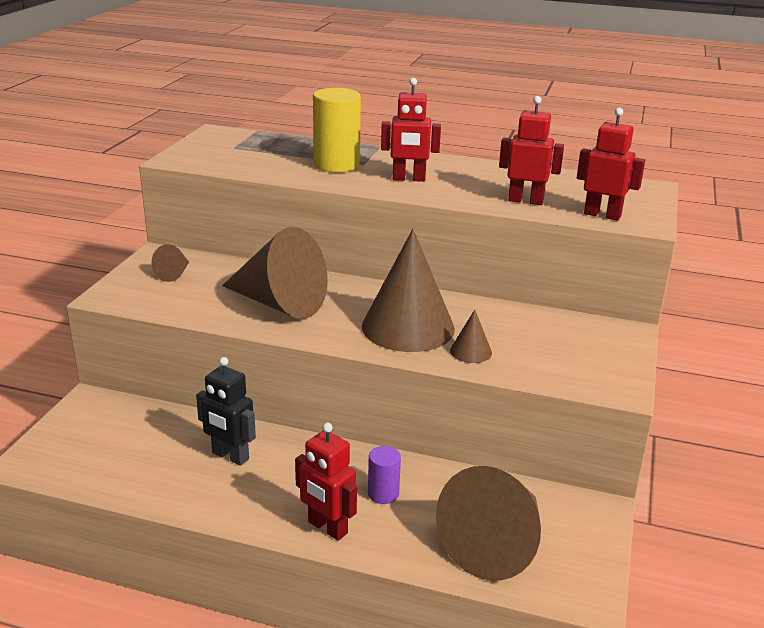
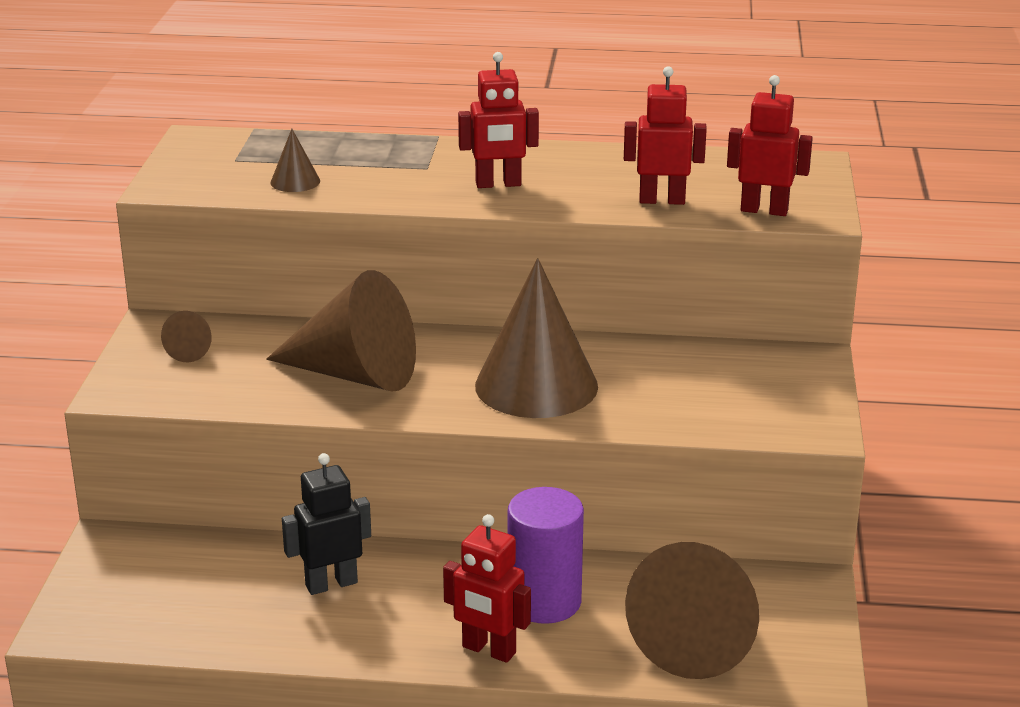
camera: 10 degrees left, 0 degrees up
(230, 456) = (331, 584): black robot -> black robot turned 135 degrees clockwise
(336, 164) = (391, 172): yellow cylinder -> none
(383, 494) = (544, 601): purple cylinder -> purple cylinder, size x1.83
(471, 351) = (626, 407): brown cone -> brown cone (295, 181)

